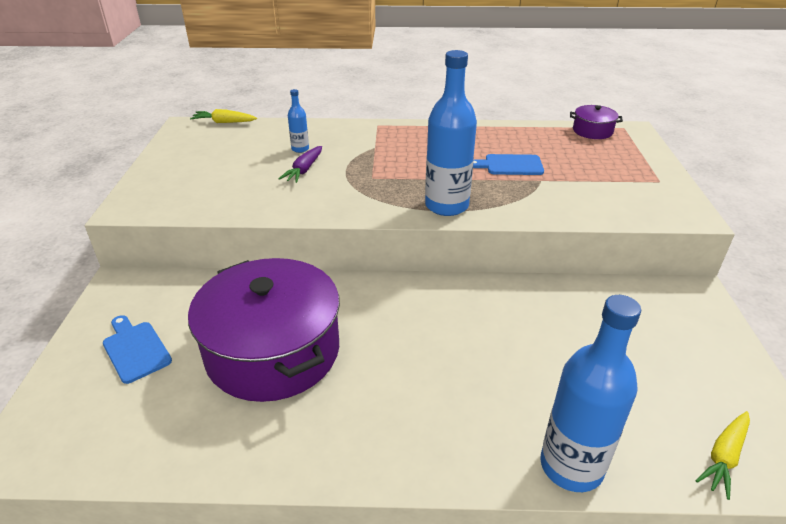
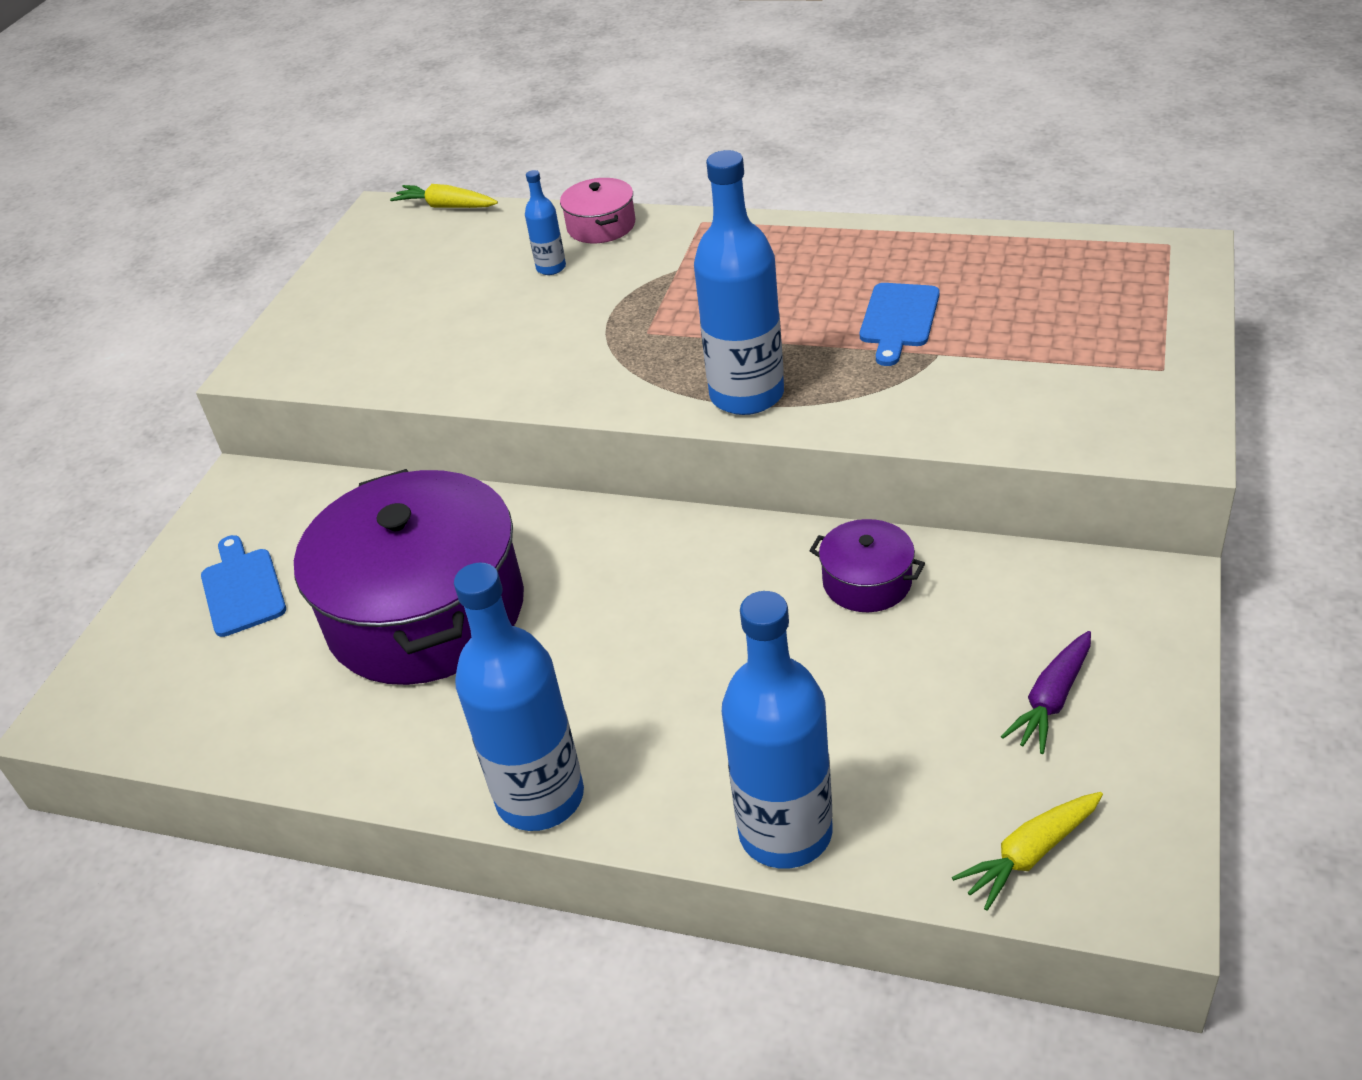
camera: 20 degrees right, 5 degrees up
(304, 170) = (542, 311): purple carrot -> purple carrot (1051, 700)
(321, 128) = (601, 226): none -> pink pot
(398, 467) = (540, 797): none -> blue bottle
(510, 165) = (898, 319): blue cutting board -> blue cutting board turned 90 degrees counterclockwise
(592, 131) = (1100, 250): purple pot -> purple pot (867, 582)

